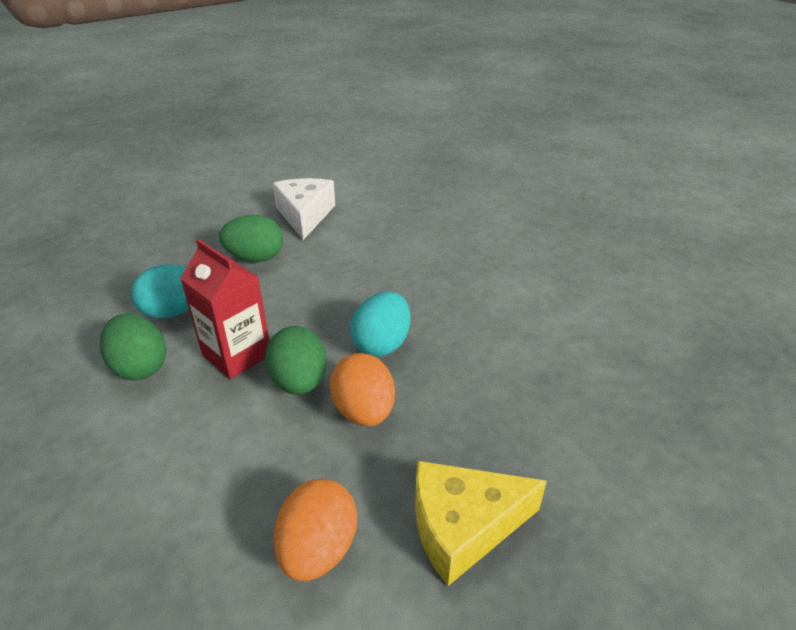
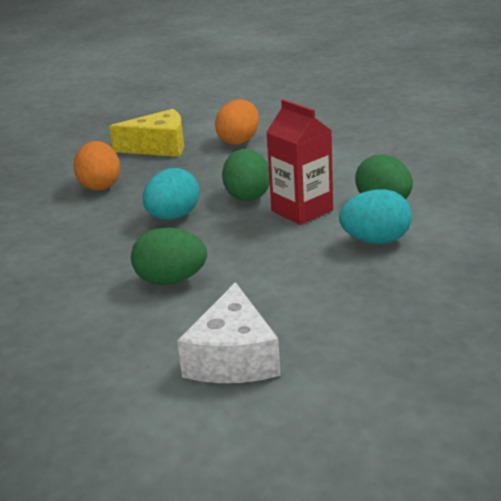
camera: 170 degrees left, 10 degrees down
(255, 258) = (300, 293): green egg -> green egg (171, 280)
(364, 411) = (200, 183): orange egg -> orange egg (100, 186)

